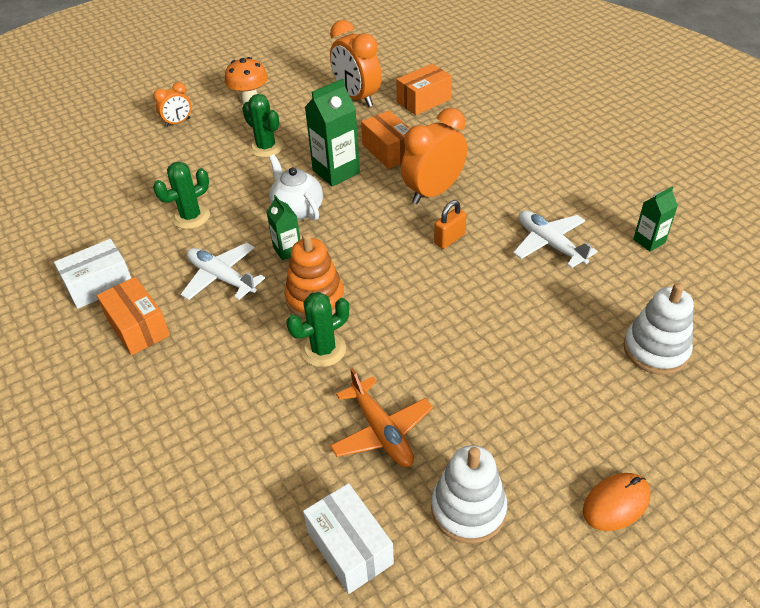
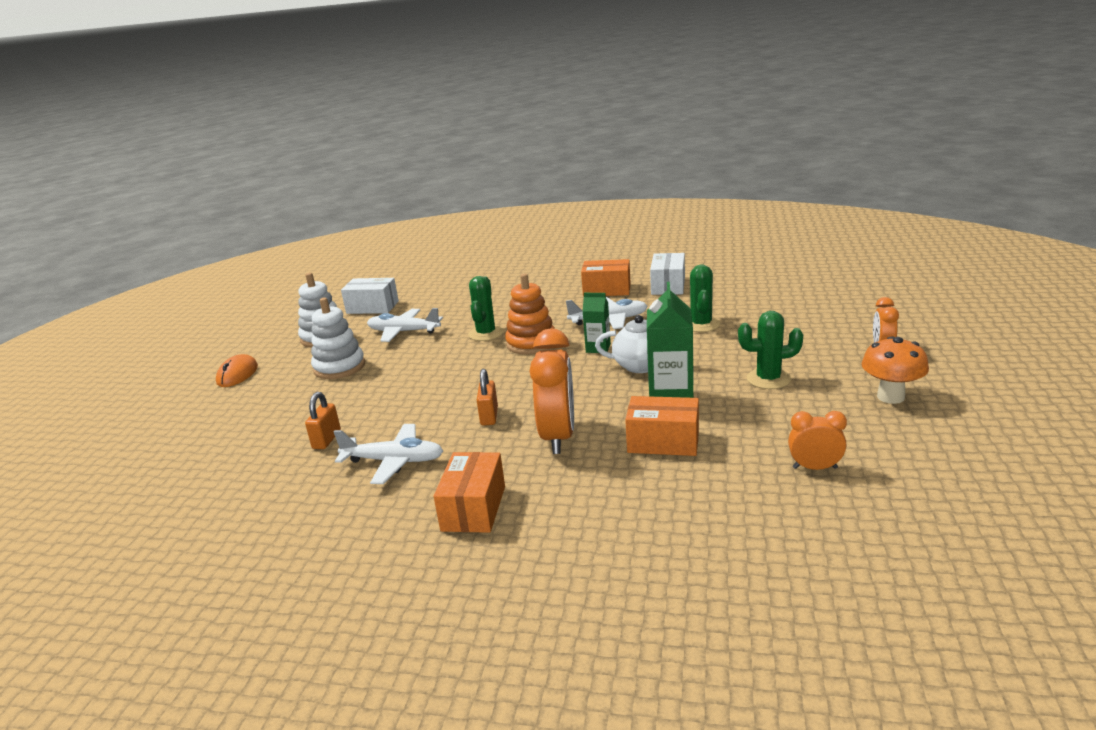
camera: 135 degrees right, 20 degrees down
(357, 97) = (815, 468): orange clock -> orange clock, size x0.54
(381, 432) = (403, 332): orange plane -> white plane
(423, 100) = (742, 516): orange box -> orange box (474, 508)
(581, 302) = (327, 439): none -> orange padlock
(649, 241) = (290, 520): green carton -> none
(655, 350) = (242, 445): white stacking toy -> white stacking toy (339, 367)

